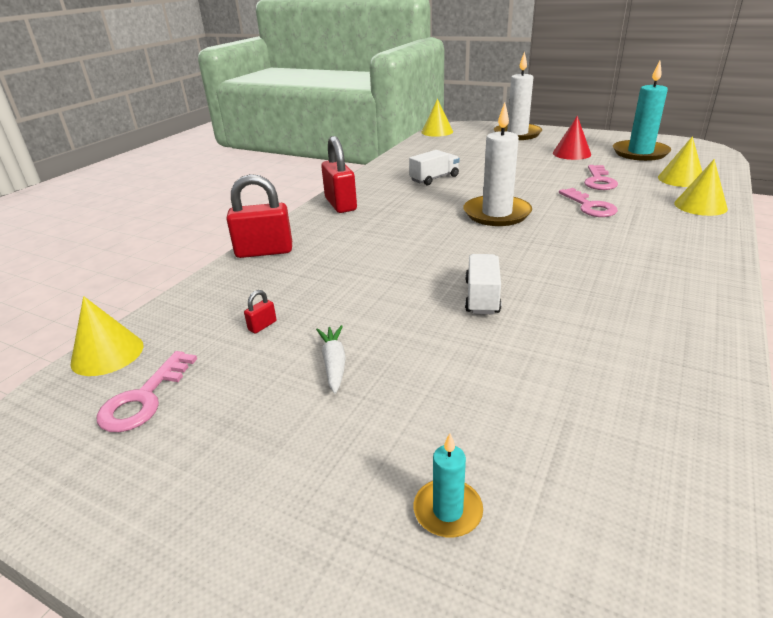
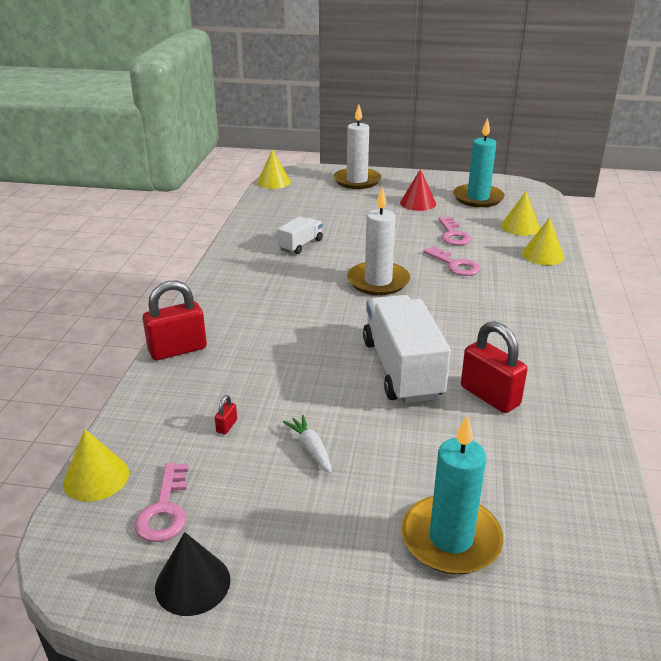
camera: 20 degrees left, 0 degrees up
(110, 489) = (192, 583): none -> black cone
(340, 204) = (222, 286): red padlock -> red padlock (489, 396)
(447, 510) = (451, 539): turquoise candle -> turquoise candle, size x2.06
(482, 297) = (402, 369): white truck -> white truck, size x1.95

